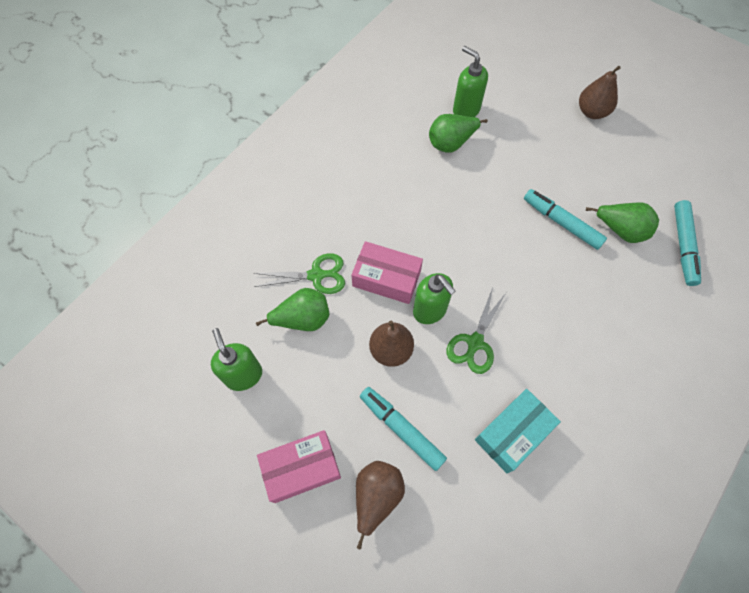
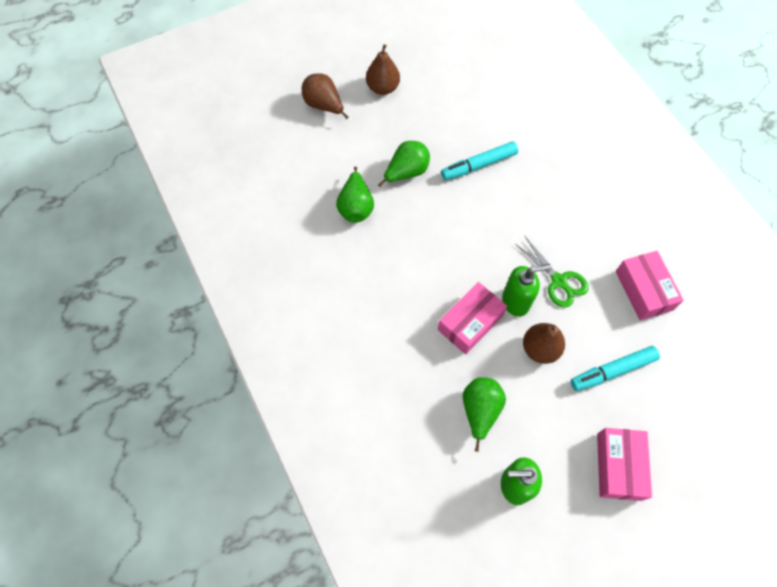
camera: 65 degrees left, 0 degrees up
(316, 275) = (440, 381): green scissors -> none
(376, 496) = (661, 414): brown pear -> brown pear (324, 106)
(466, 110) = (326, 178): green soap dispenser -> none
(513, 433) = (643, 290): turquoise box -> pink box
(620, 230) = (504, 129): green pear -> green pear (406, 172)
(683, 246) = (537, 97): turquoise marker -> none

